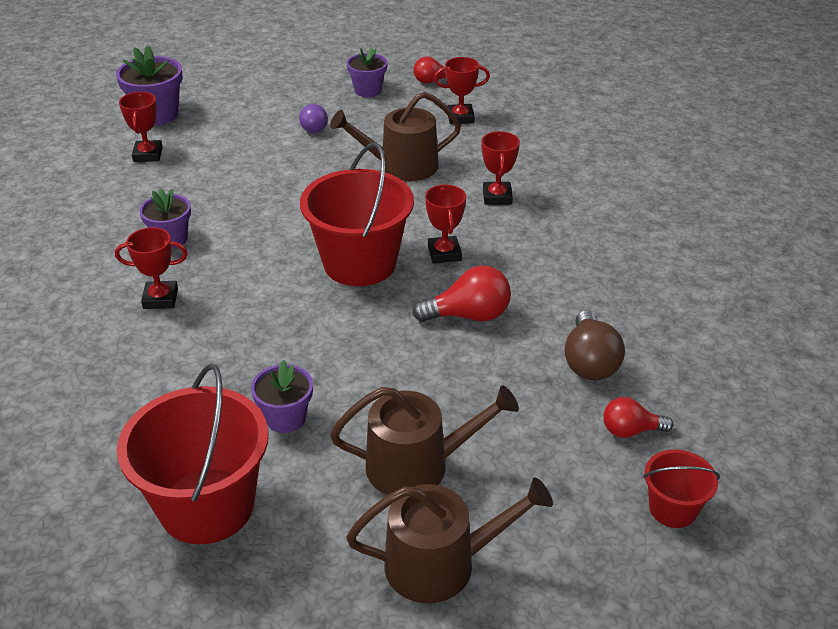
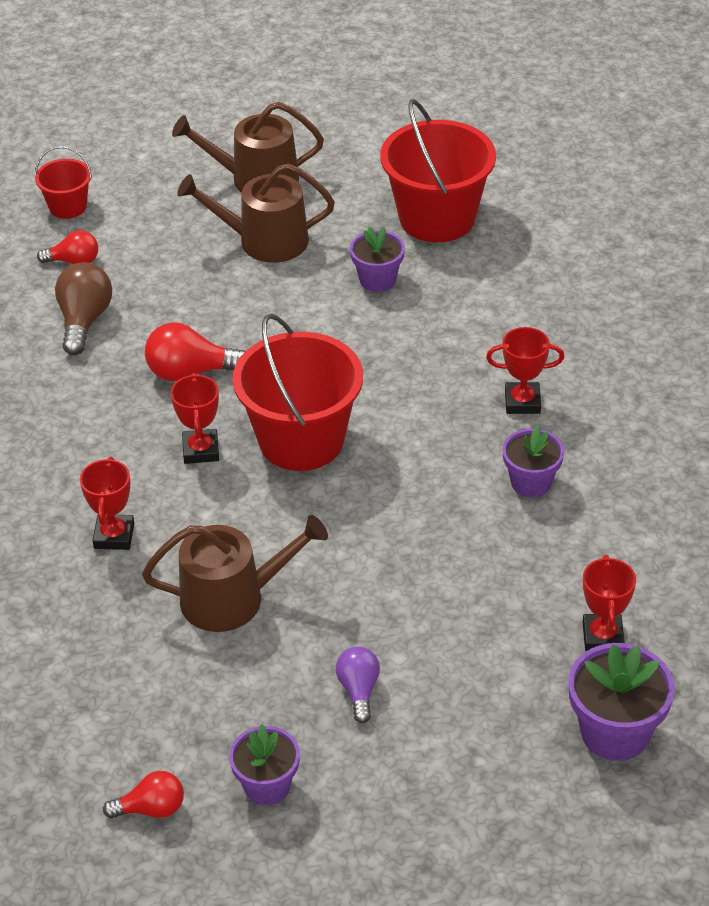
camera: 175 degrees left, 5 degrees up
(460, 117) = (125, 705): red trophy -> none

